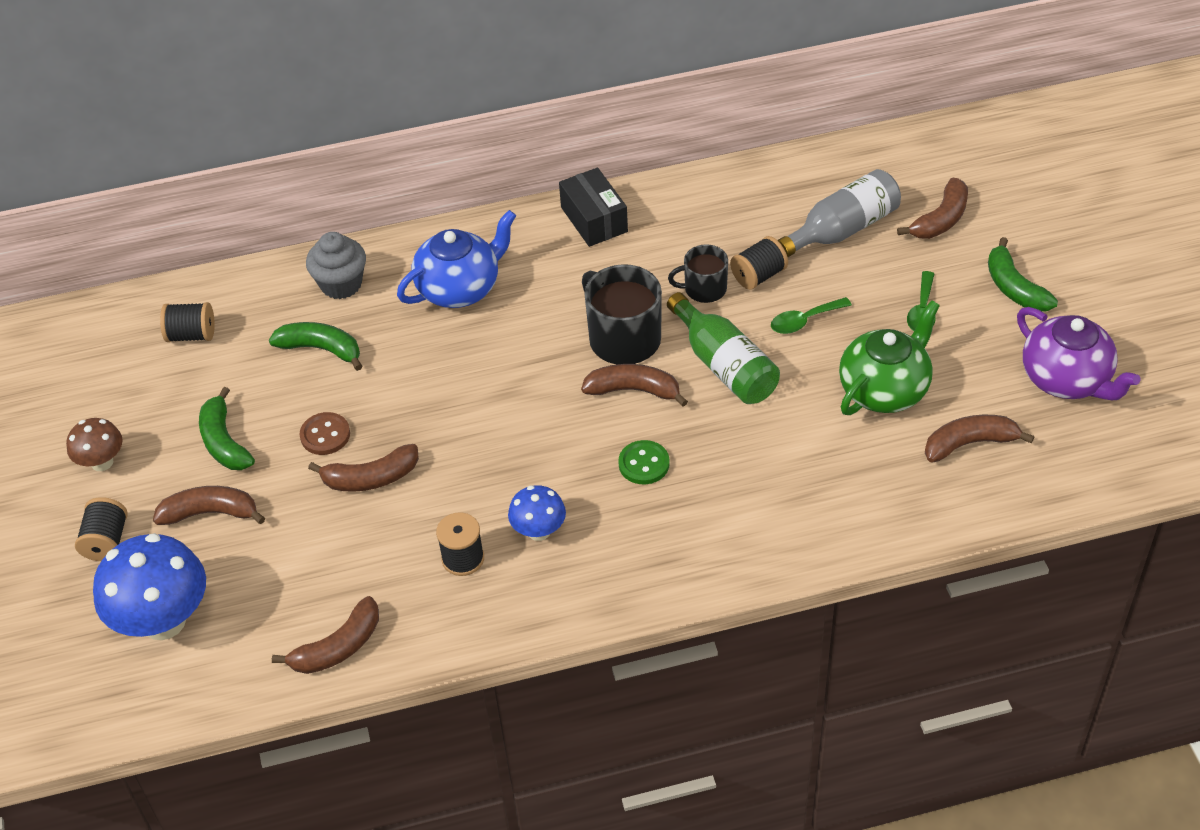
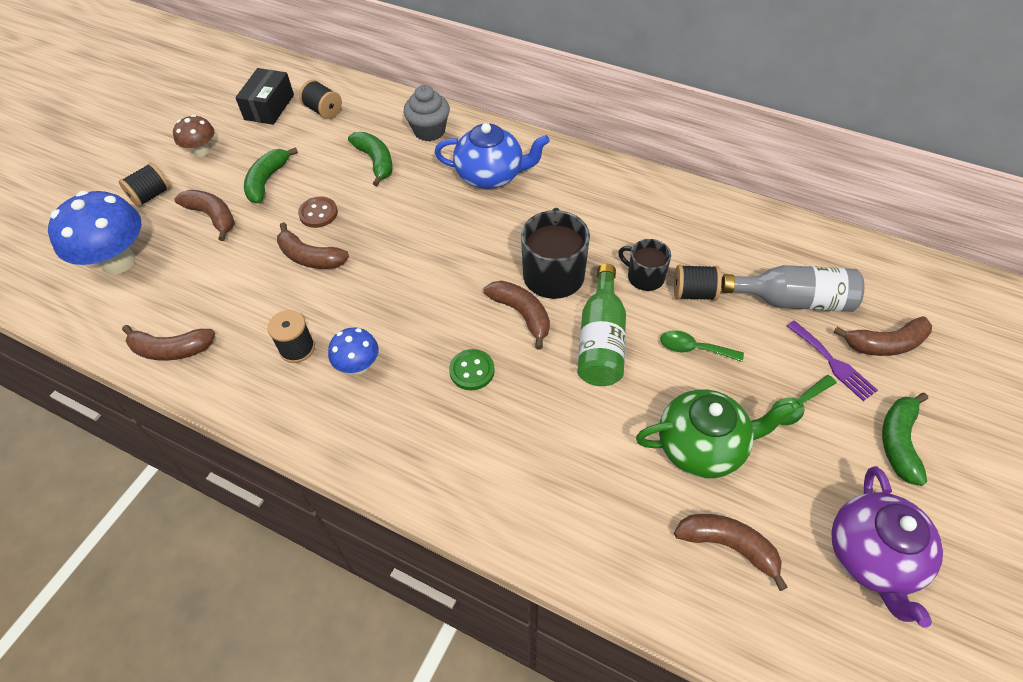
camera: 40 degrees right, 5 degrees up
(594, 219) = (620, 184): black box -> black box (269, 107)
(917, 260) = (833, 363): none -> purple fork

